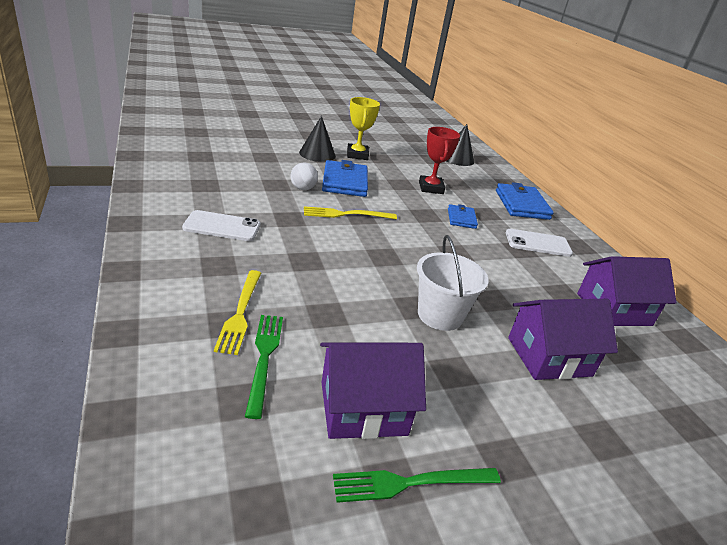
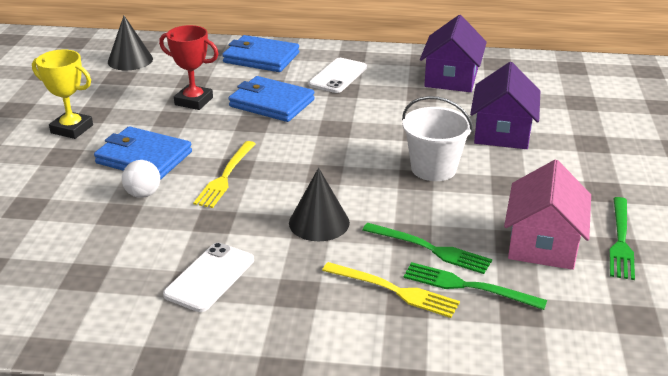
camera: 60 degrees left, 0 degrees up
(310, 327) = (429, 249): none -> green fork
(317, 154) = (47, 160): black cone -> black cone (319, 222)
(363, 408) = (543, 243): purple house -> pink house
(461, 218) = (272, 103): blue wallet -> blue wallet, size x1.73

